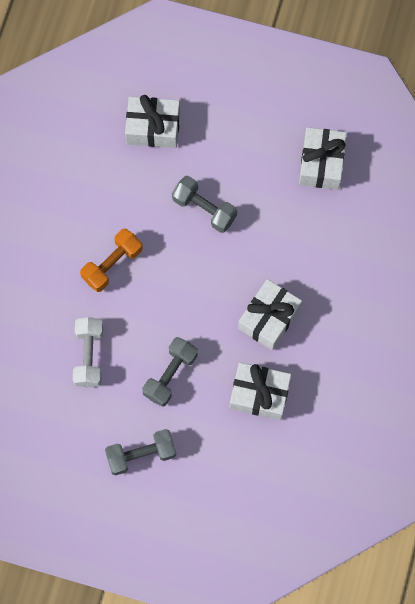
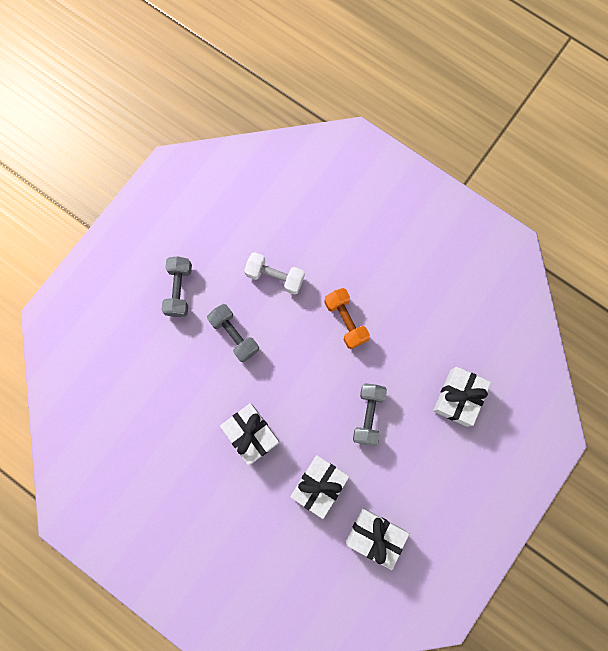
camera: 110 degrees right, 5 degrees up
(204, 209) = (368, 415): grey dumbbell -> grey dumbbell turned 45 degrees counterclockwise
(259, 394) = (190, 401): white gift -> white gift (319, 485)

